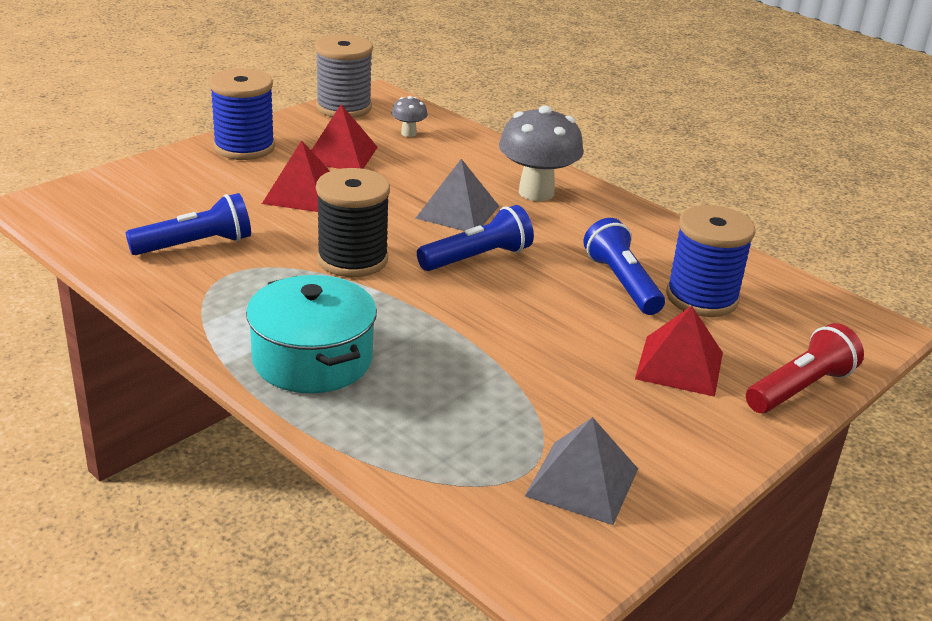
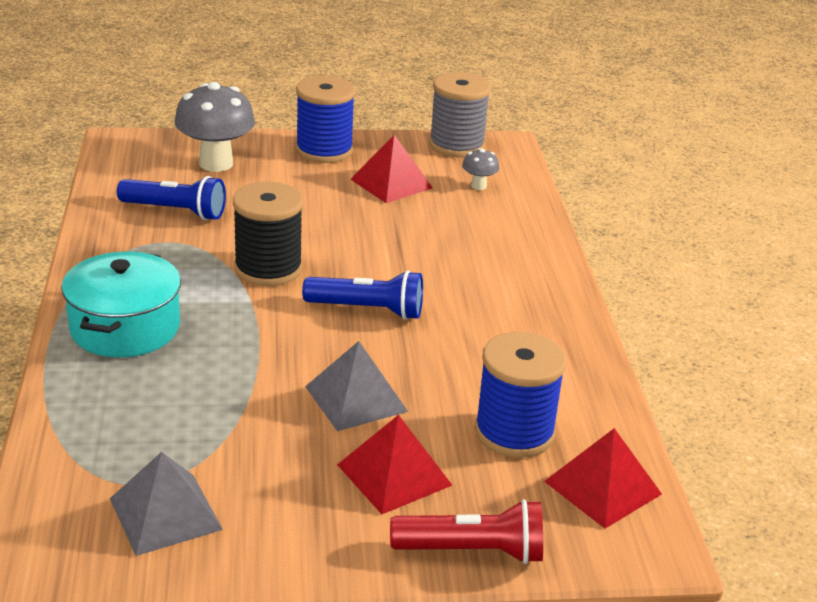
camera: 40 degrees right, 0 degrees up
(302, 194) = (311, 203): red pyramid -> red pyramid (602, 487)
(457, 212) = (413, 267): grey pyramid -> grey pyramid (356, 398)
(536, 192) = (511, 278): grey mushroom -> grey mushroom (216, 163)
(622, 283) = (460, 386): blue flashlight -> none

